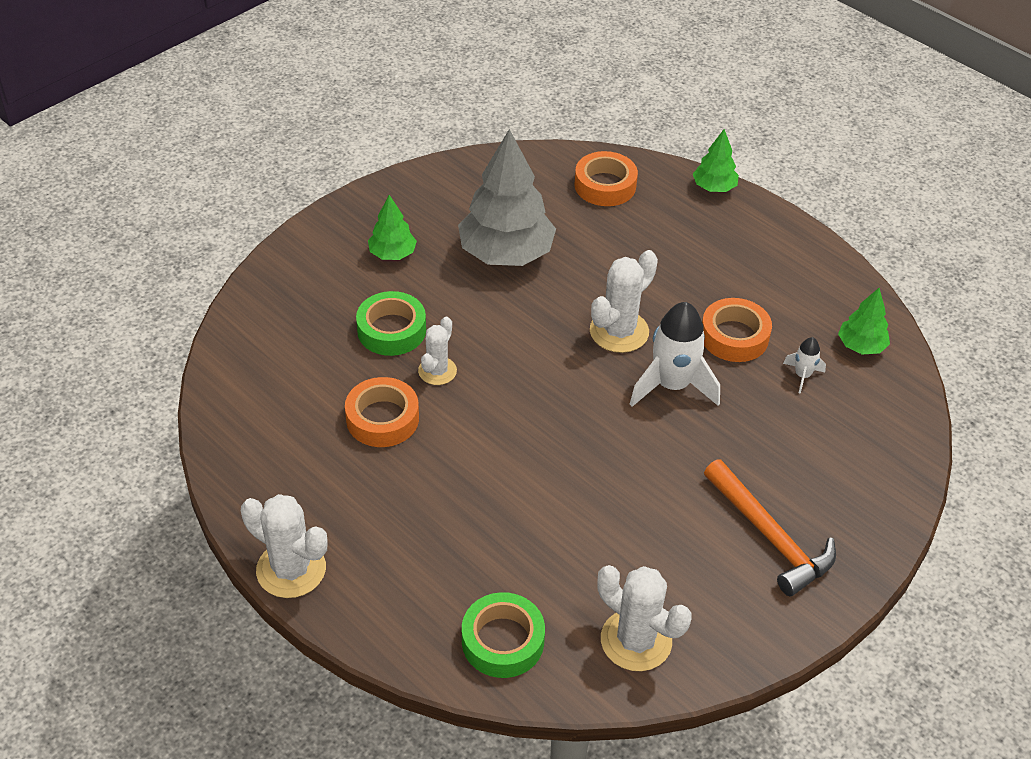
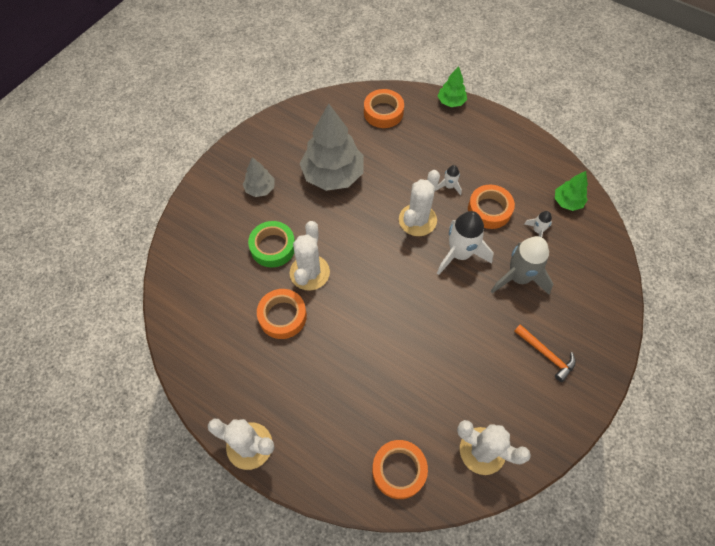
camera: 10 degrees left, 15 degrees up
(392, 254) = (260, 189): green tree -> grey tree
(437, 371) = (309, 272): white cactus -> white cactus, size x1.59
(503, 641) = (399, 470): green tape -> orange tape
(680, 296) = (449, 186): none -> white rocket
(755, 431) = (518, 277): none -> grey rocket
(770, 537) = (546, 354): orange hammer -> orange hammer, size x0.64

